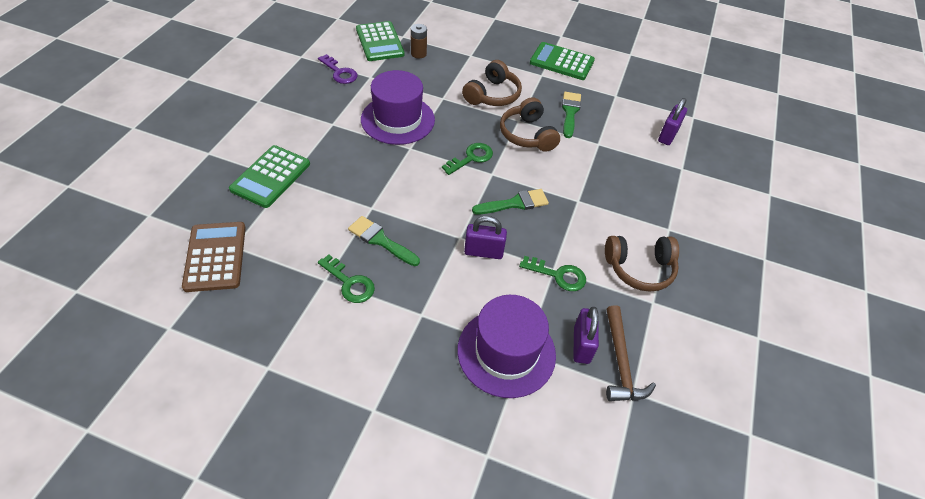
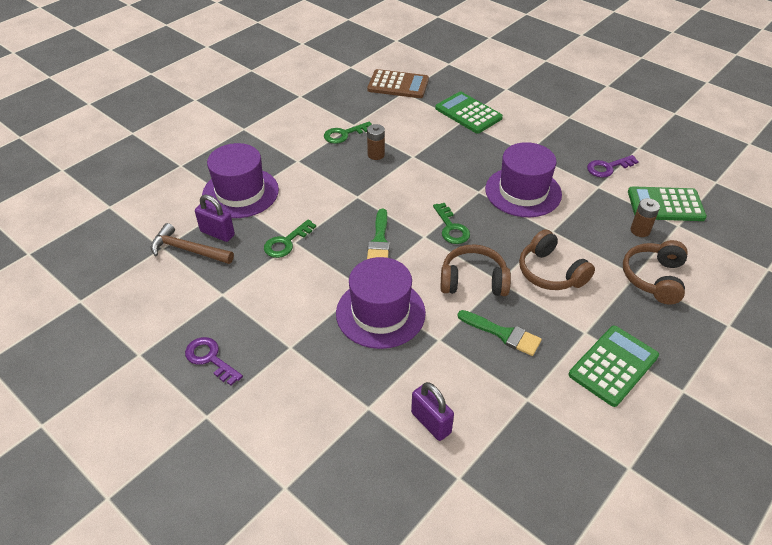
camera: 115 degrees right, 5 degrees down
(380, 240) = (376, 155): green brush -> brown battery
(483, 252) = (335, 205): purple padlock -> none
(596, 182) = (380, 313): none -> purple hat
(639, 268) = (260, 300): brown headphones -> brown headphones (654, 278)
(720, 279) = (210, 359): none -> purple key

